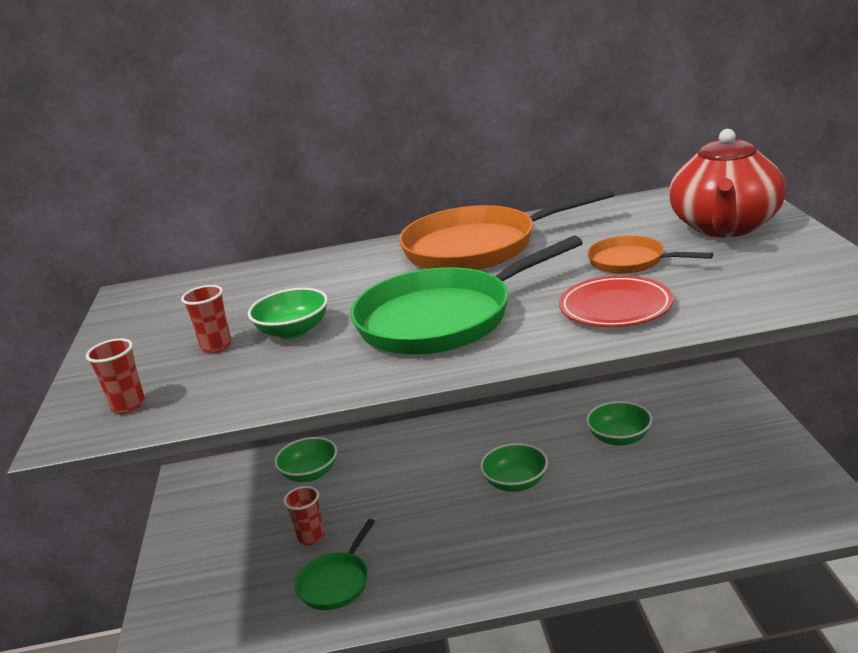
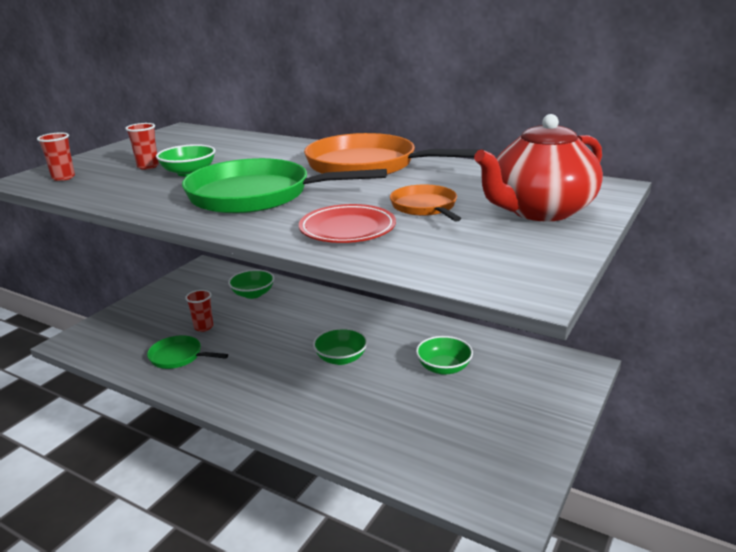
camera: 35 degrees right, 0 degrees up
(336, 582) = (179, 356): green pan -> green pan turned 45 degrees clockwise

